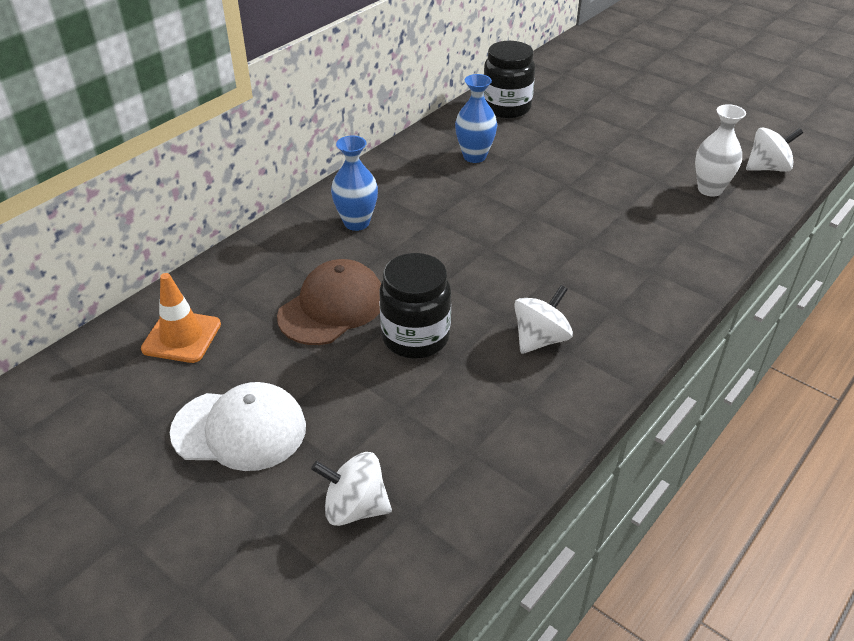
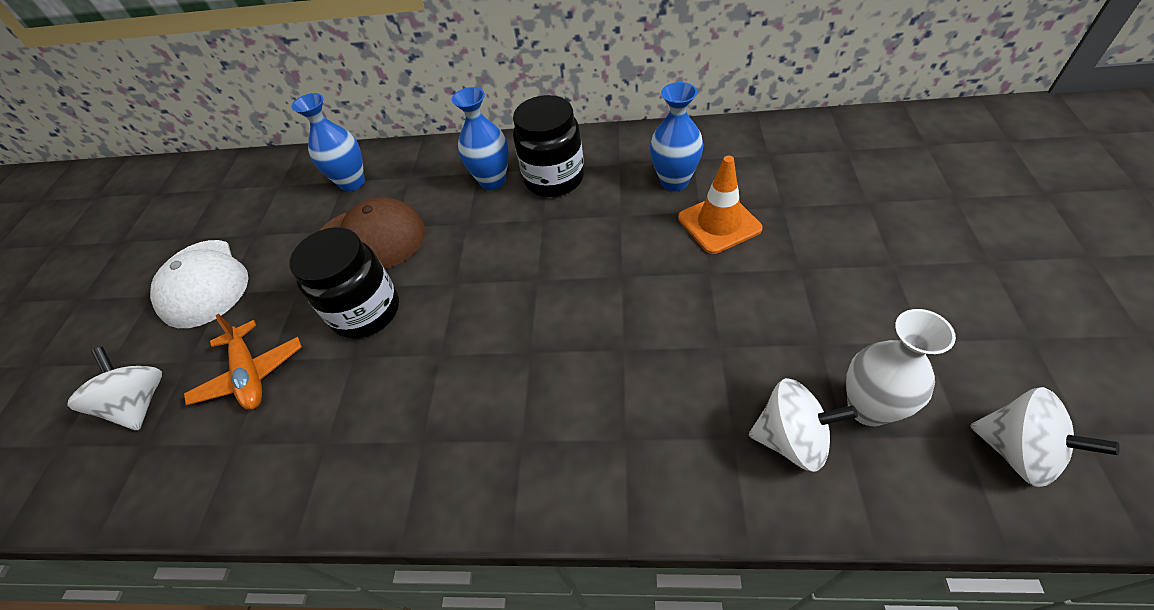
camera: 60 degrees right, 10 degrees up
(181, 337) = (285, 191): orange traffic cone -> orange traffic cone (719, 223)
(238, 292) = (352, 183): none -> blue vase
(404, 424) = (250, 374): none -> orange plane
(506, 108) = (790, 149): black jar -> black jar (554, 179)
(540, 339) = (425, 403): white spinning top -> white spinning top (791, 438)

